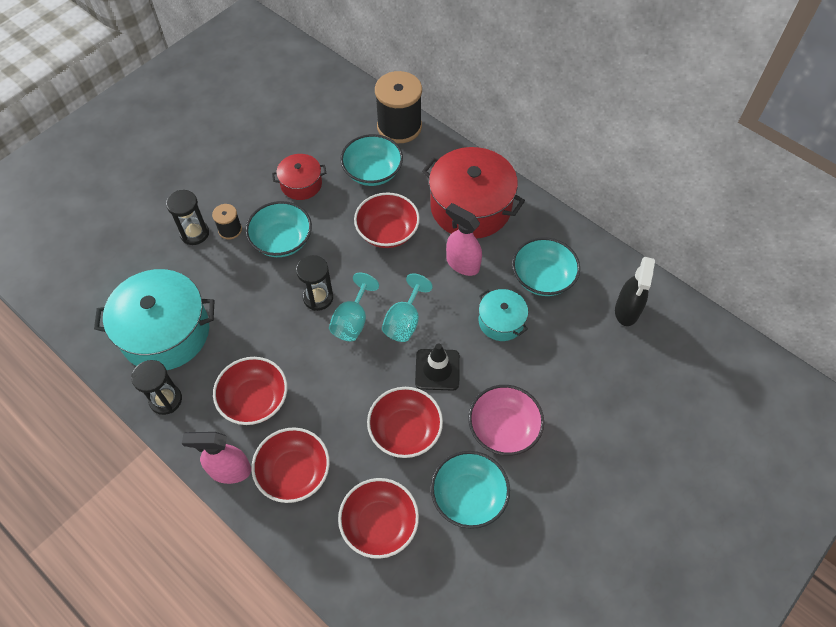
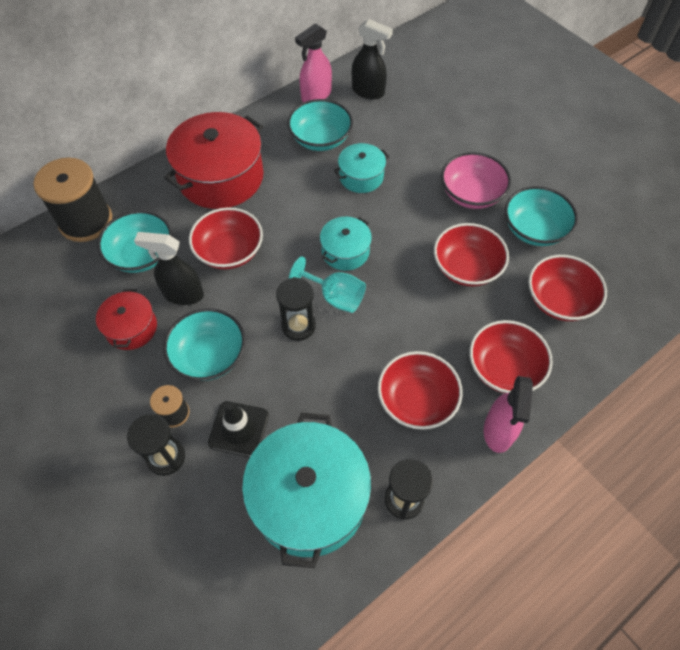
camera: 80 degrees left, 0 degrees up
(338, 209) = (183, 294): none -> black spray bottle
(404, 321) = (345, 251): turquoise goblet -> turquoise pot
(437, 370) = (404, 233): black traffic cone -> black traffic cone (239, 429)
(462, 264) = (288, 195): pink spray bottle -> pink spray bottle (316, 95)

